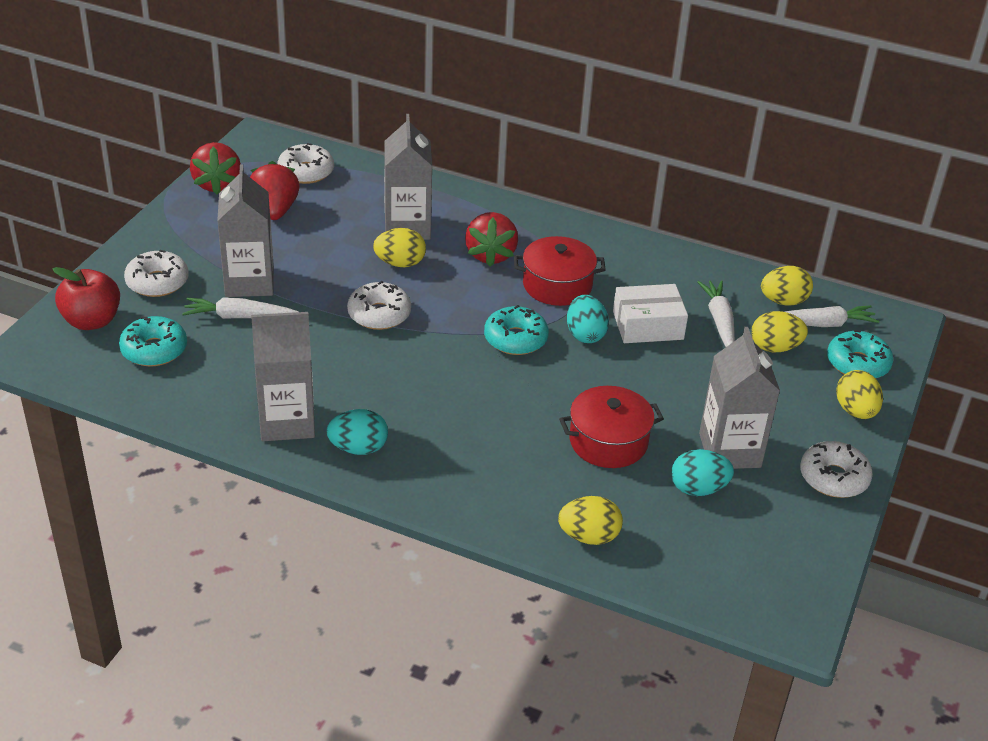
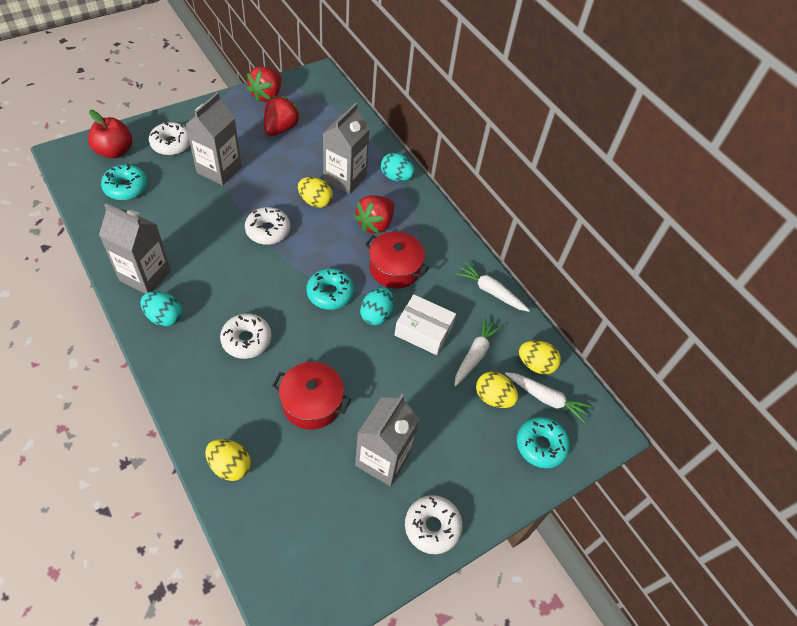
camera: 30 degrees right, 15 degrees up
(238, 317) = (190, 190): white carrot -> white carrot (490, 291)
(306, 172) = (324, 111): white donut -> white donut (246, 340)
(698, 489) = (333, 475): turquoise egg -> turquoise egg (396, 177)
(855, 411) = (501, 483): yellow egg -> none

